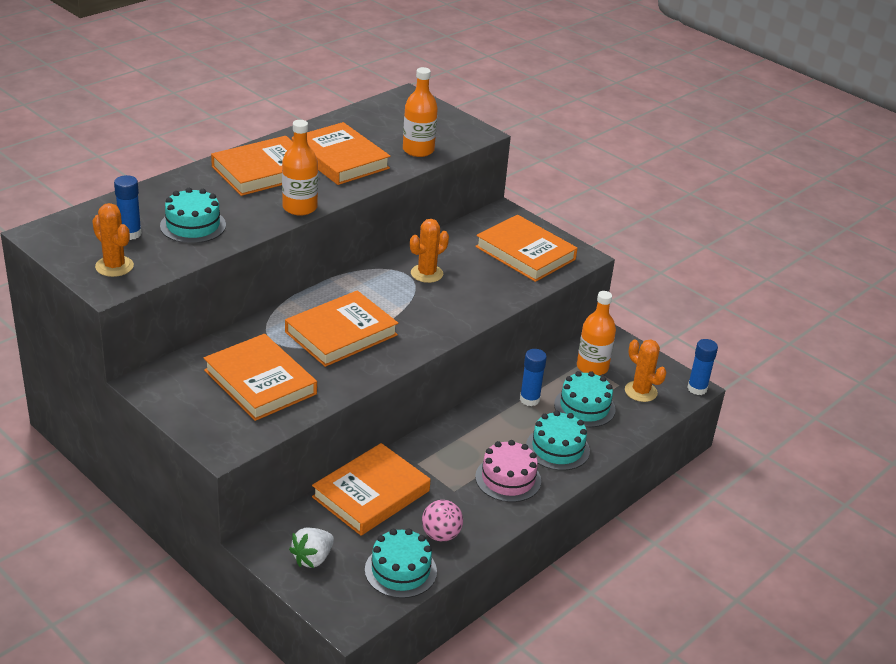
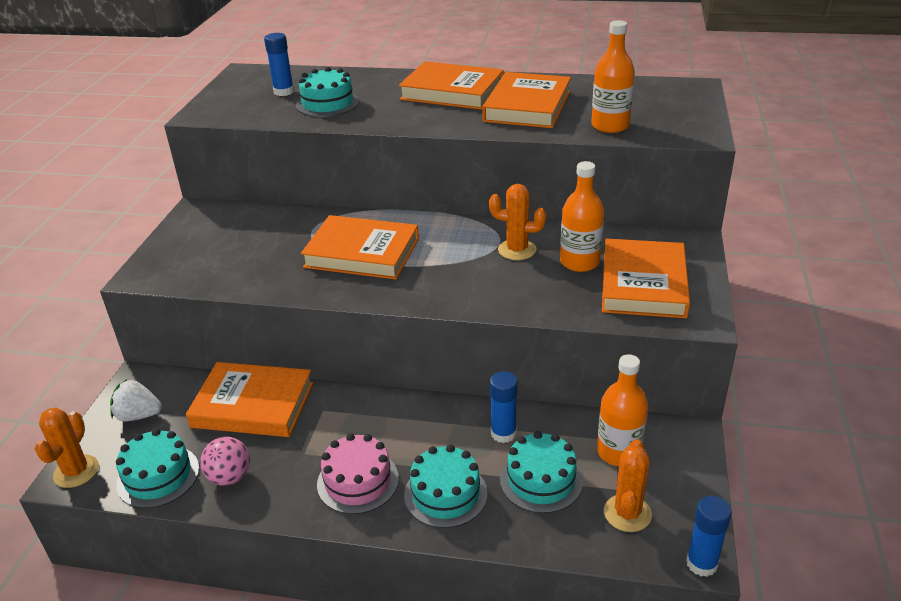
camera: 60 degrees right, 0 degrees up
(114, 266) = (231, 105): orange cactus -> orange cactus (76, 471)
(260, 382) = (247, 250): orange book -> none
(299, 207) = (419, 124): orange bottle -> orange bottle (579, 262)

